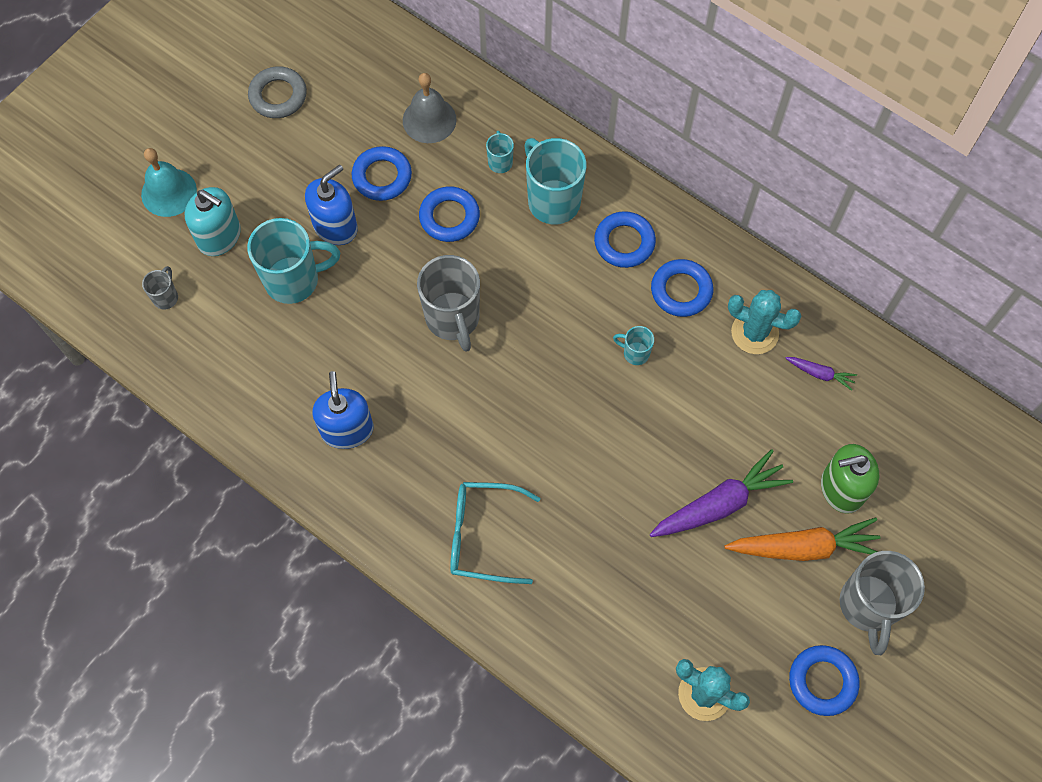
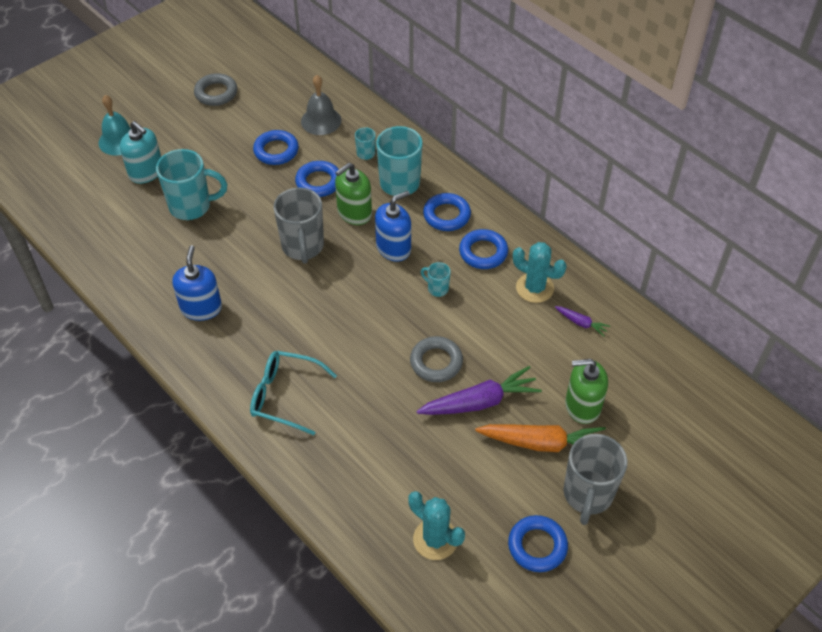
camera: 10 degrees right, 15 degrees down
(166, 297) = (95, 204): grey mug -> none
(335, 226) = (232, 177): blue soap dispenser -> blue soap dispenser (393, 248)
(506, 257) = (354, 213): none -> green soap dispenser
(656, 458) = (436, 362): none -> grey ring

